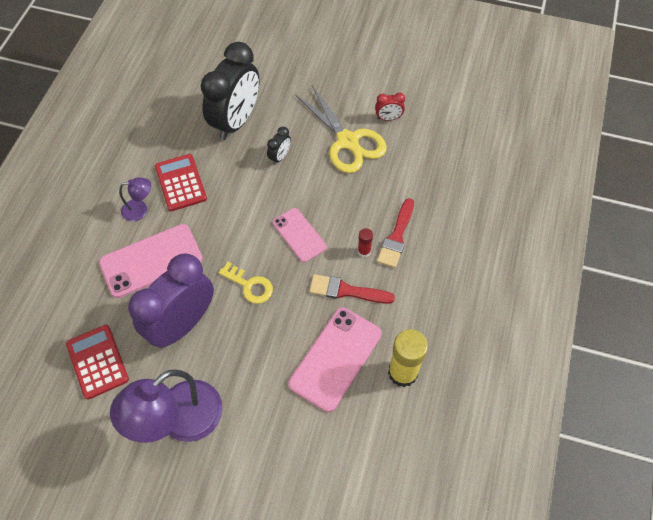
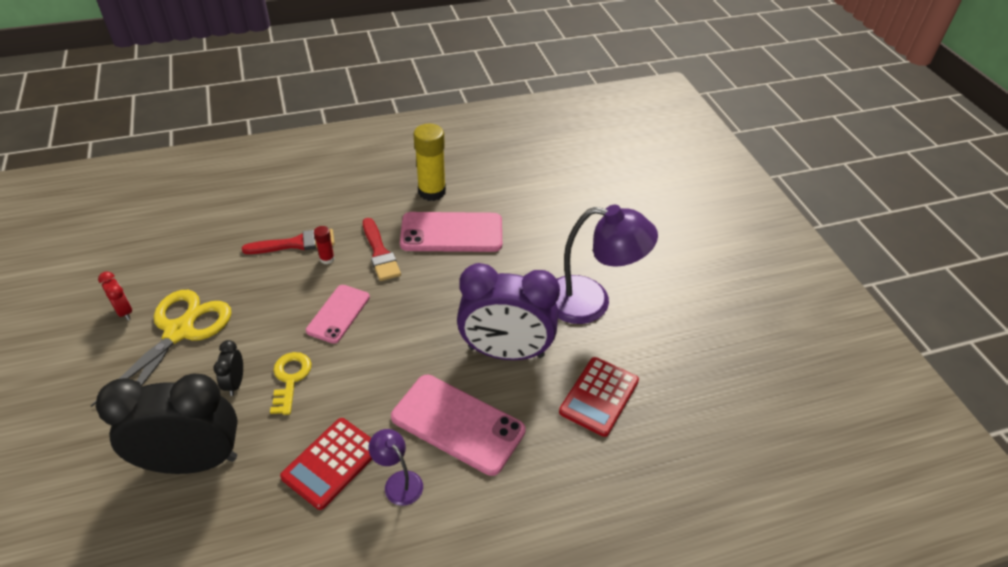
camera: 125 degrees left, 15 degrees down
(249, 285) = (425, 323): yellow key -> yellow key (290, 379)
(280, 157) = (235, 383): black clock -> black clock turned 90 degrees counterclockwise

